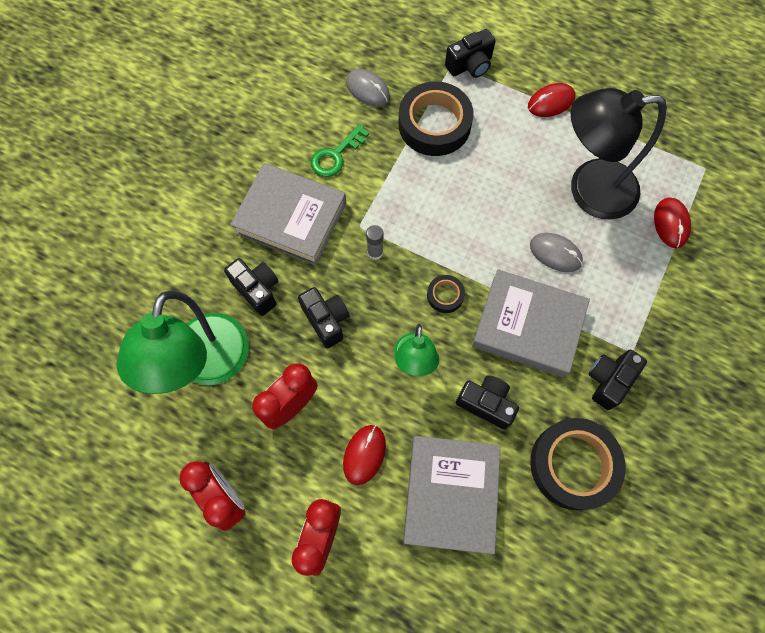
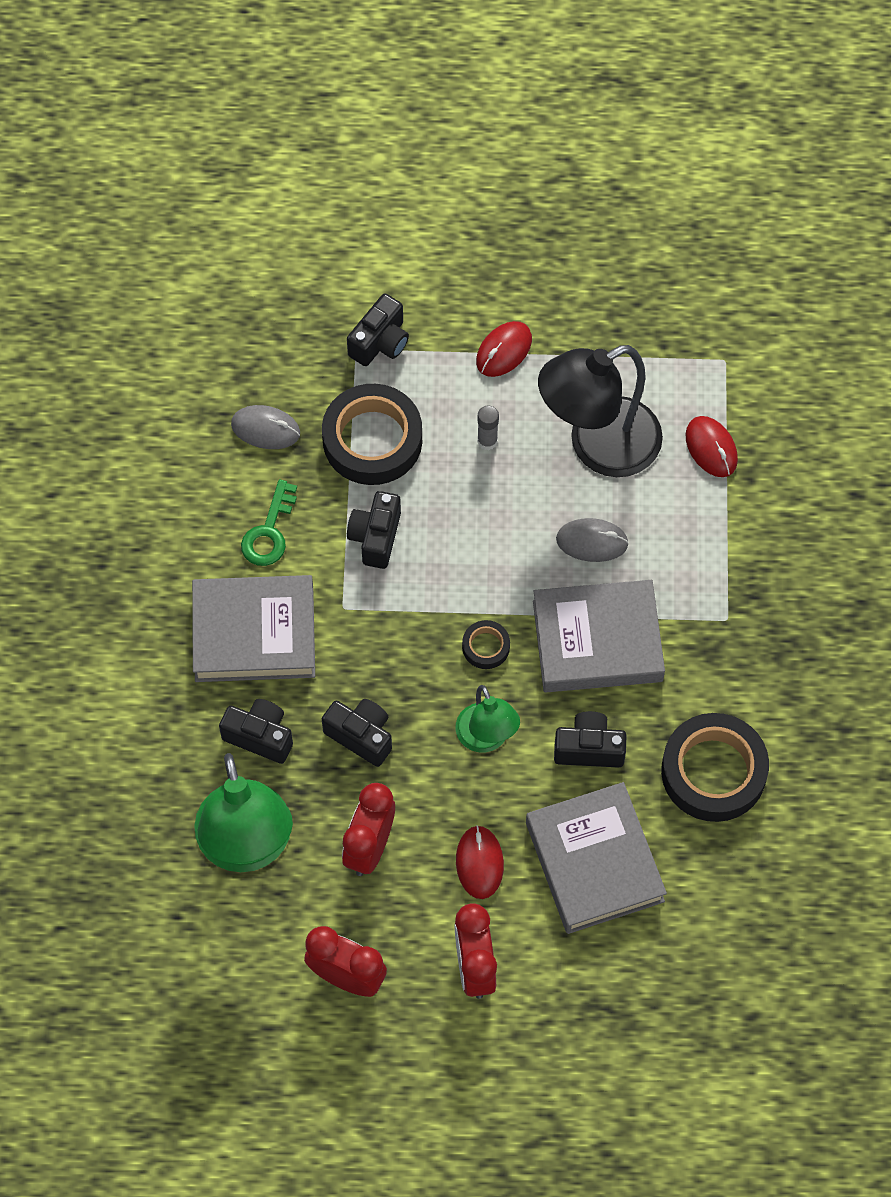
camera: 25 degrees left, 5 degrees down
(375, 252) = (378, 632): grey glue stick -> grey glue stick (487, 441)
(608, 380) = (714, 663): black camera -> black camera (375, 537)

